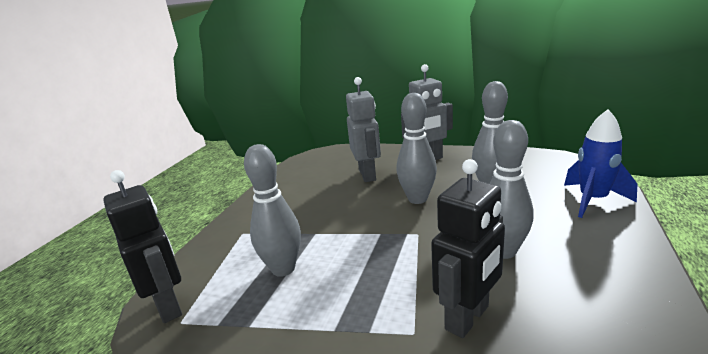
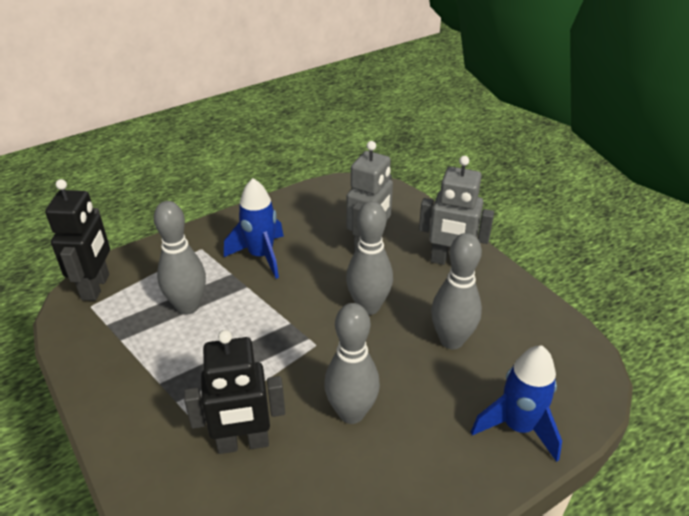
camera: 35 degrees right, 15 degrees up
(300, 213) = (261, 256): none -> blue rocket

